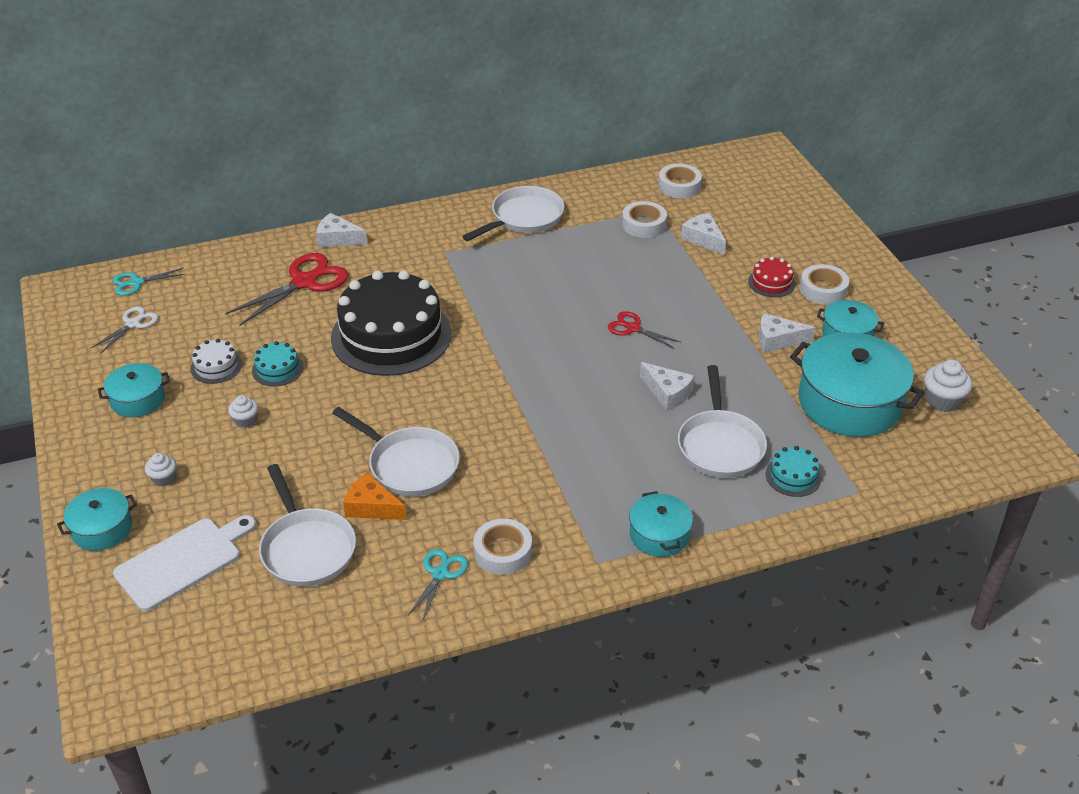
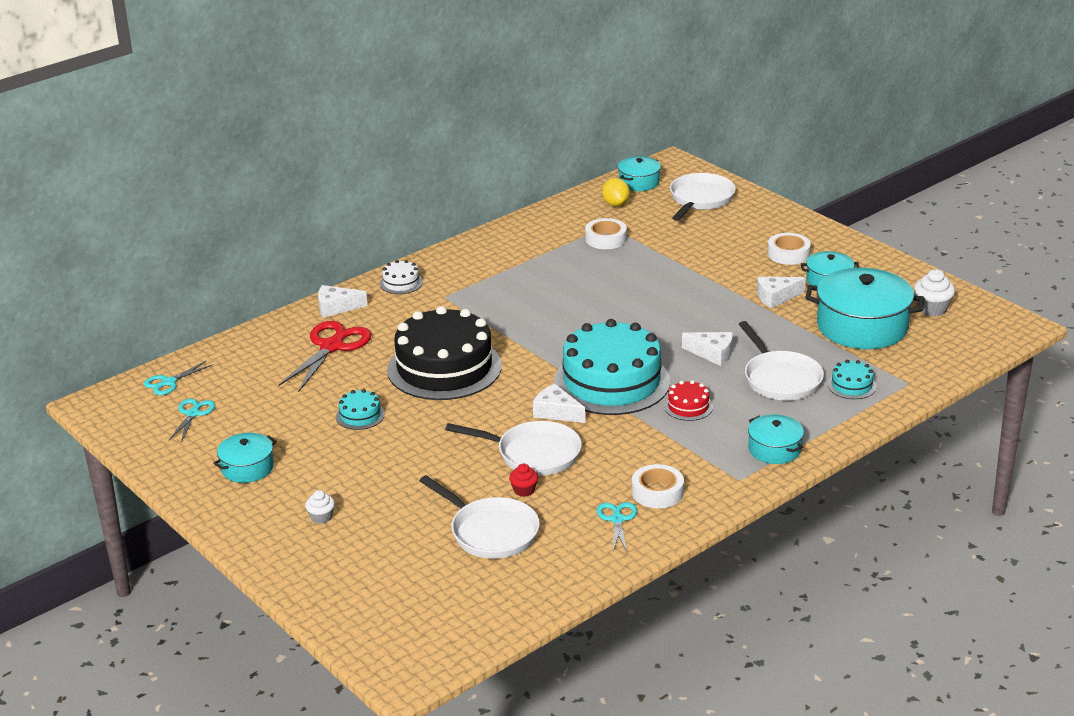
camera: 20 degrees left, 10 degrees down
(102, 529) = (295, 566): turquoise pot -> turquoise pot (639, 182)
(133, 324) = (193, 414): white scissors -> turquoise scissors
(183, 561) = (388, 568): white cutting board -> none
(216, 366) = (301, 427): white cake -> white cake (401, 283)
(245, 420) = (361, 459): white cupcake -> none
(372, 507) = (524, 490): orange cheese -> red cupcake
(524, 218) = (496, 256): white pan -> white pan (700, 199)
(542, 398) = (611, 382): none -> turquoise cake
(633, 328) = (651, 315): red scissors -> none
(679, 186) = (615, 204): white tape -> yellow lemon
(703, 239) = (664, 239): white cheese -> white cheese (556, 412)
(771, 282) = (743, 258): red cake -> red cake (688, 406)

